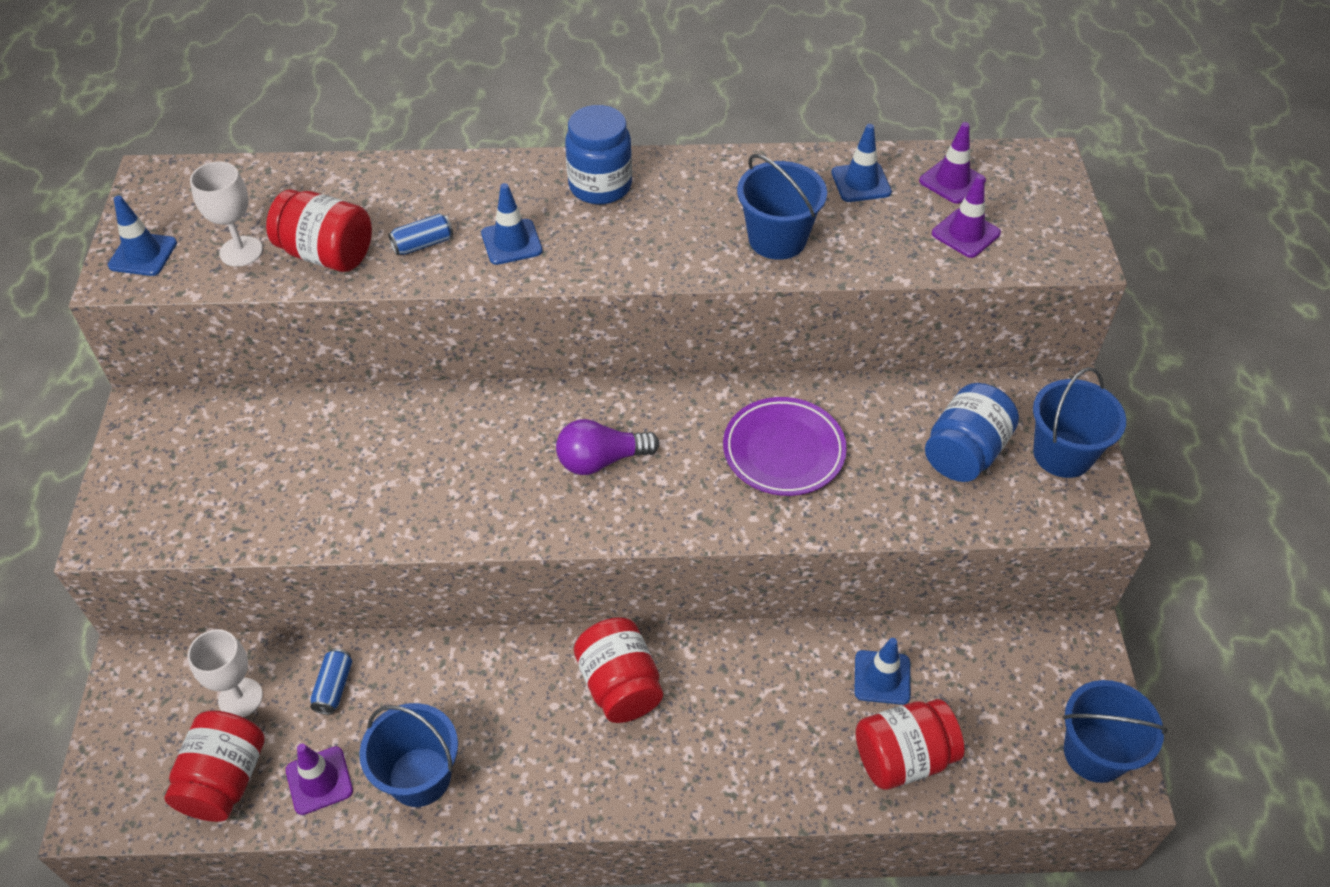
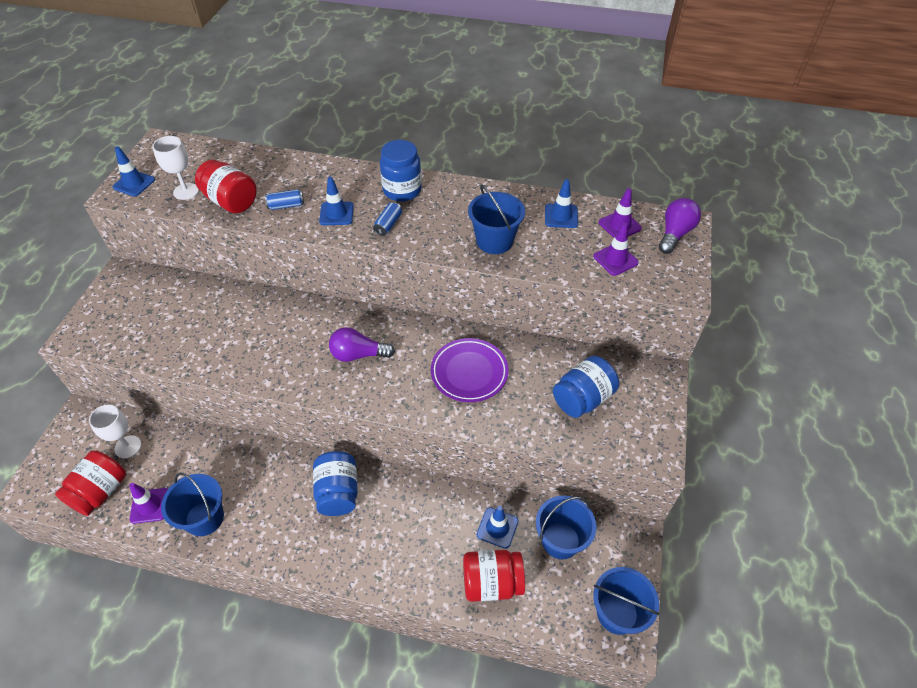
camera: 15 degrees right, 0 degrees up
(334, 687) = (179, 453): blue can -> blue can (388, 225)
(619, 685) = (338, 492): red jar -> blue jar
(1035, 179) = (675, 234): none -> purple light bulb
(1062, 454) = (646, 413): blue bucket -> blue bucket (560, 540)

